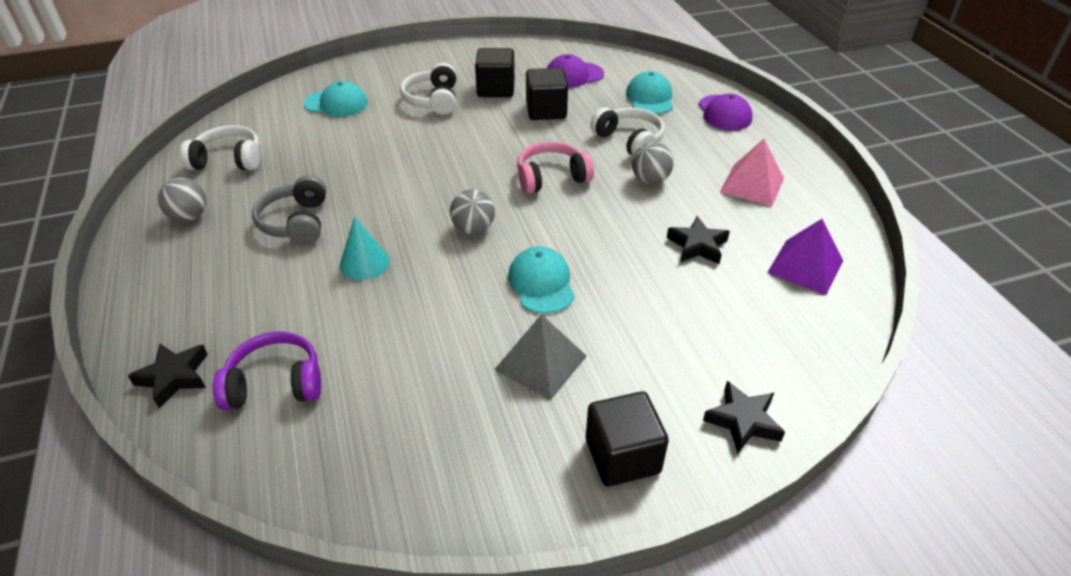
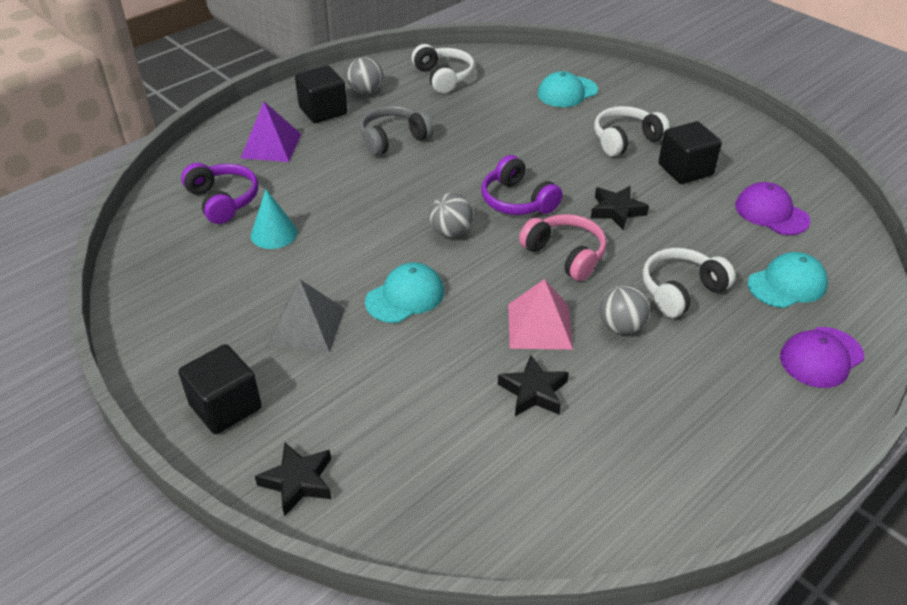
camera: 65 degrees right, 0 degrees up
(174, 377) = (210, 157): black star -> black star (616, 211)
(336, 103) = (567, 92): turquoise cap -> turquoise cap turned 75 degrees clockwise
(364, 263) = (368, 190): turquoise cone -> turquoise cone (274, 233)
(462, 178) = (517, 200): none -> purple headphones
(546, 110) = (680, 215): black cube -> black cube (323, 111)
(629, 140) = (681, 291): white headphones -> white headphones turned 150 degrees counterclockwise
(752, 185) = (684, 415): pink pyramid -> pink pyramid (539, 326)
(805, 266) = (560, 494): purple pyramid -> purple pyramid (271, 146)

